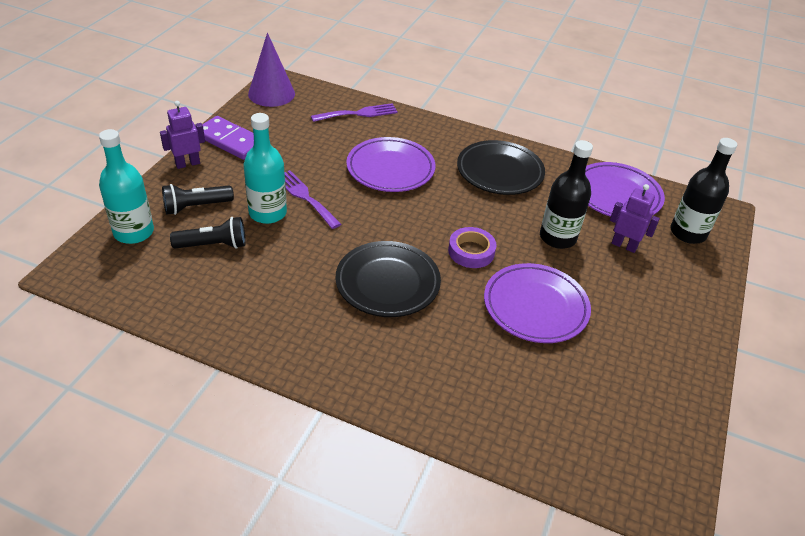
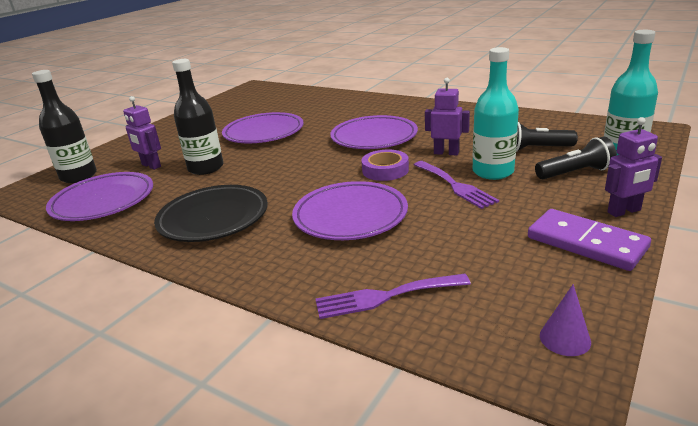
camera: 165 degrees left, 15 degrees down
(271, 94) = (565, 338): purple cone -> purple cone, size x0.49
(306, 246) = (446, 153): none -> purple robot
(387, 283) = (374, 137): black plate -> purple plate
(471, 251) = (294, 156): purple tape -> purple tape (385, 170)

